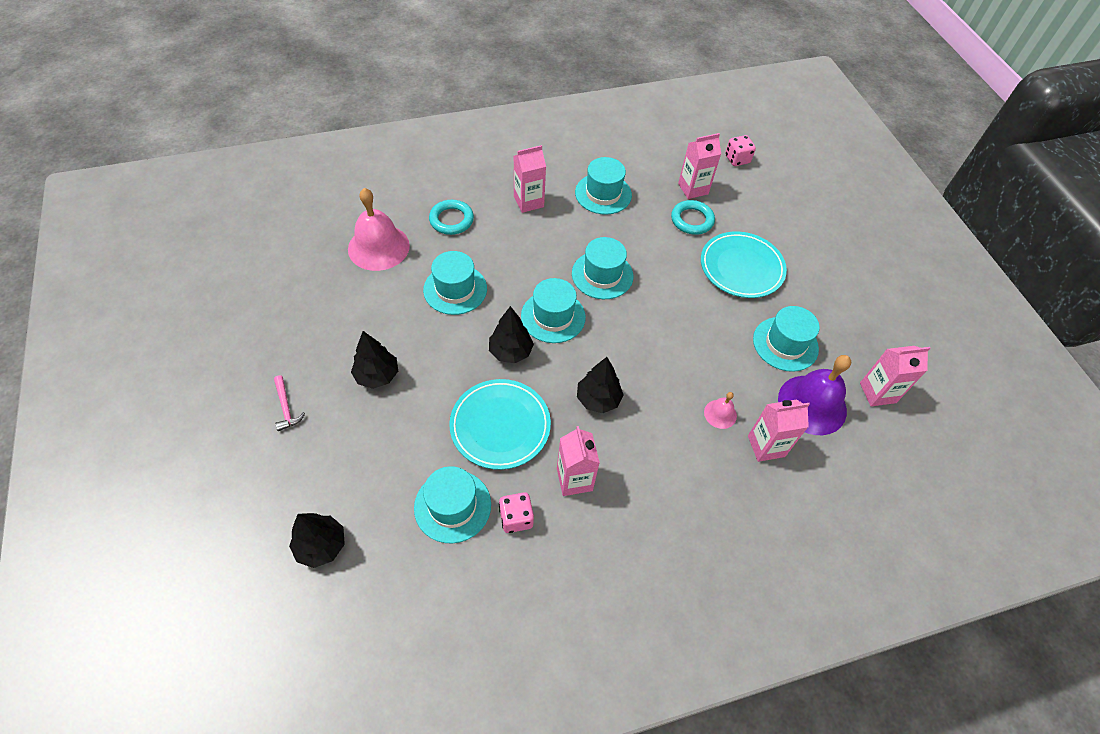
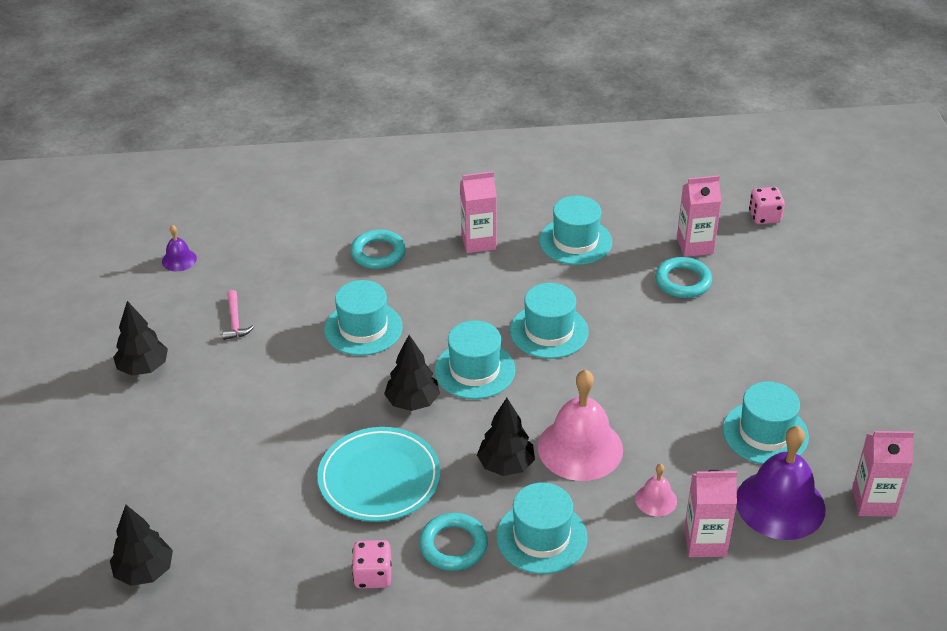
camera: 15 degrees right, 15 degrees down
(286, 407) = (138, 429): pink hammer -> pink hammer (235, 321)
(287, 243) = (179, 260): none -> purple bell
(377, 375) = (249, 408): black tree -> black tree (143, 368)
(378, 247) = (284, 274): pink bell -> pink bell (580, 448)
(452, 506) = (302, 553): turquoise hat -> turquoise hat (541, 537)
(574, 479) = (453, 545): pink carton -> turquoise ring
(741, 267) = (733, 341): turquoise plate -> none

